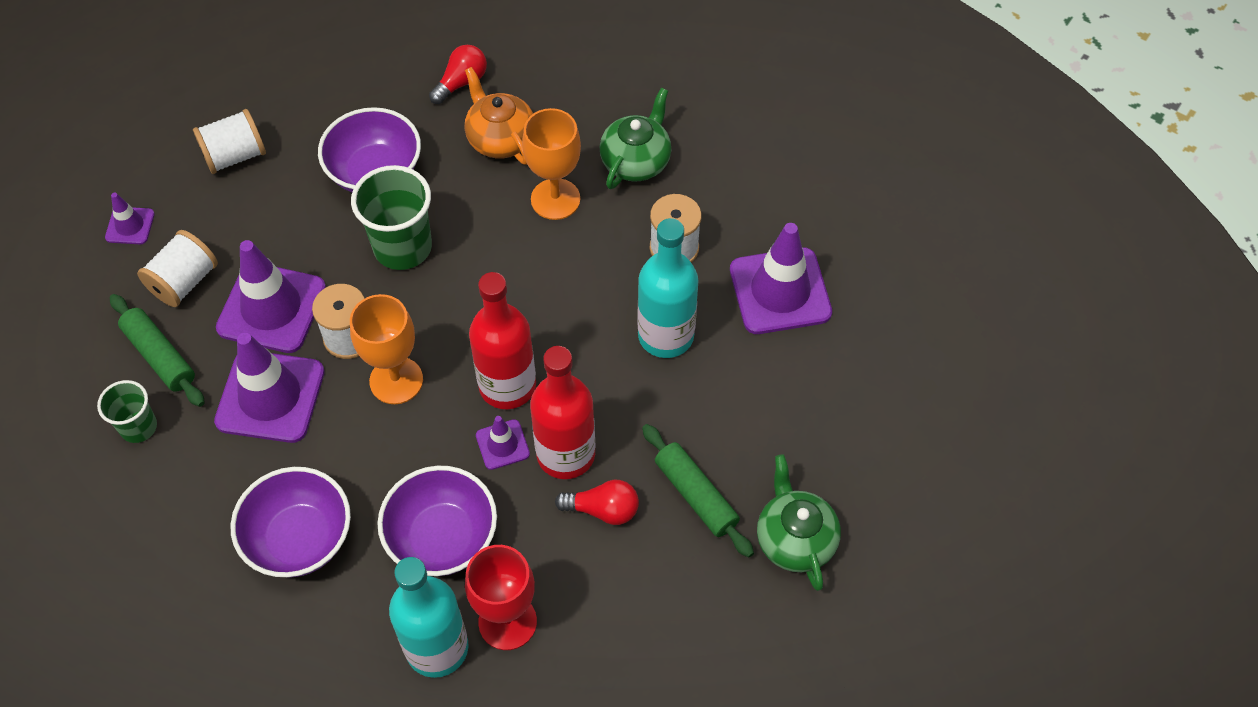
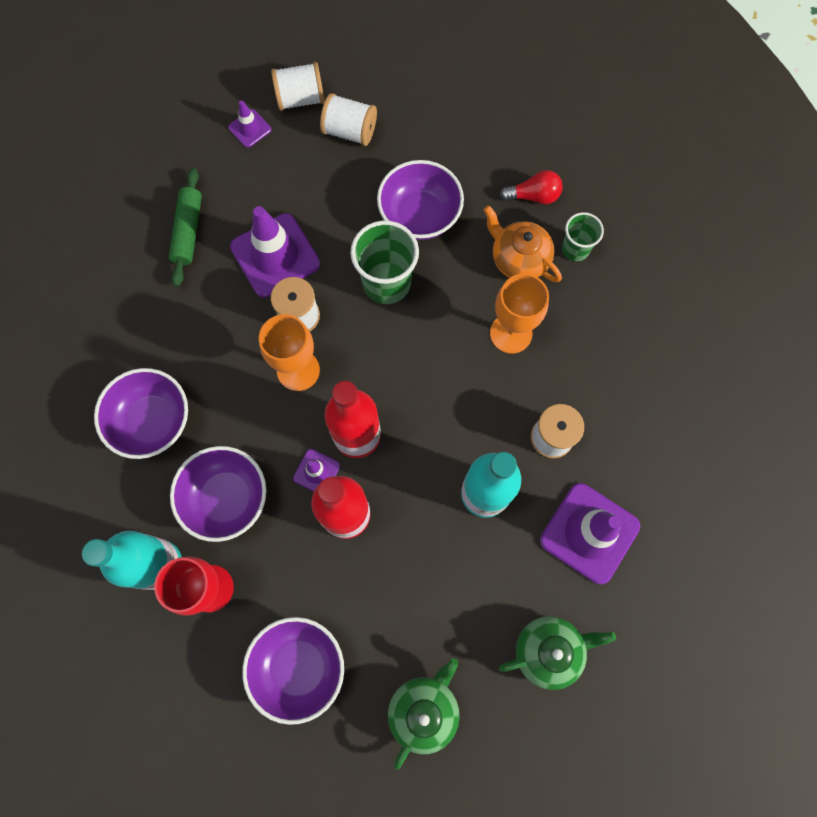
camera: 45 degrees right, 15 degrees up
(138, 427) = (137, 267): green cup -> green cup (575, 249)
(184, 282) = (244, 193): white spool -> white spool (300, 99)
(270, 397) = (221, 314): purple traffic cone -> none
(500, 139) = (518, 259): orange teapot -> orange teapot turned 60 degrees counterclockwise
(603, 509) = (331, 572): red light bulb -> none
(636, 161) = (590, 352): green teapot -> green teapot (549, 650)
(655, 608) = (298, 667): none -> purple bowl
(696, 495) = (394, 619): green rolling pin -> none

